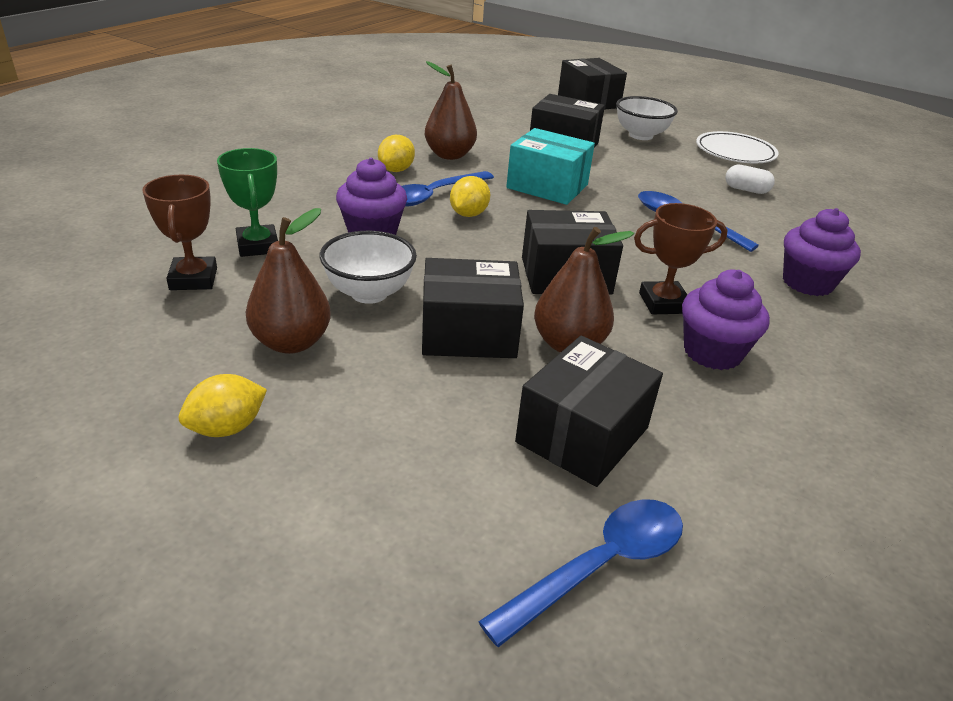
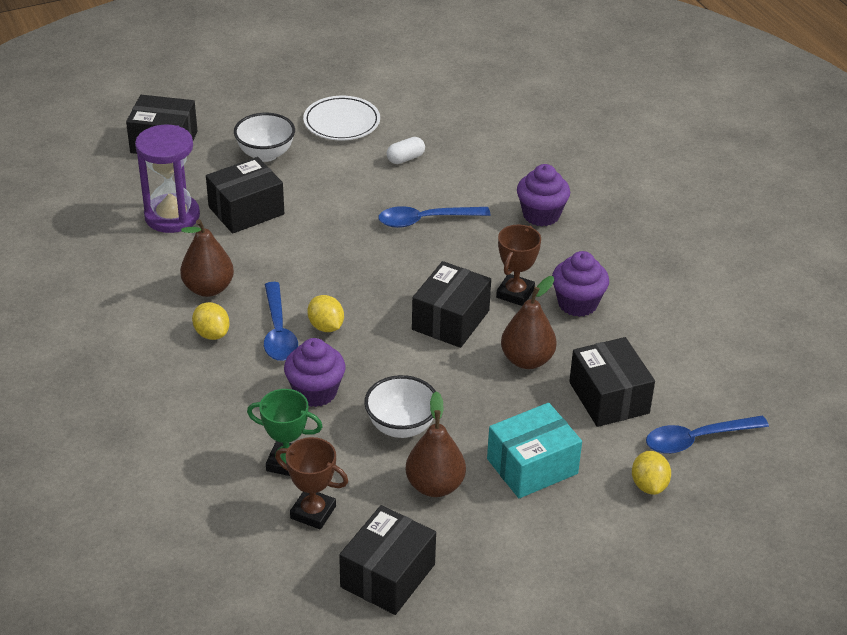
camera: 55 degrees left, 5 degrees up
(227, 428) = (505, 541): yellow lemon -> yellow lemon (649, 485)
(468, 333) = (483, 399): black box -> black box (388, 576)
(513, 123) = (172, 216): none -> purple hourglass
(547, 186) = (314, 260): turquoise box -> turquoise box (532, 466)
(599, 566) = (697, 439): blue spoon -> blue spoon turned 105 degrees counterclockwise

